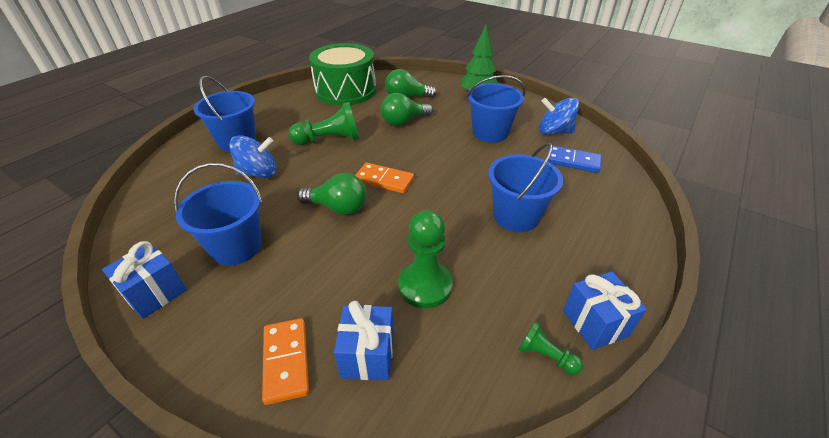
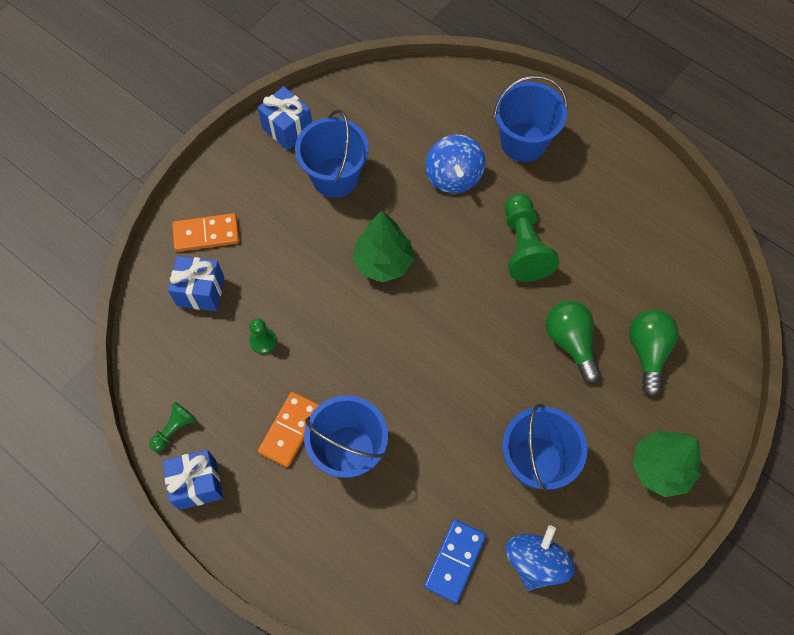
camera: 95 degrees right, 25 degrees up
(338, 208) = (383, 262): green light bulb -> green tree
(345, 91) = (670, 261): green drum -> none
(384, 180) = (430, 311): orange domino -> orange domino (290, 430)
(425, 286) = (263, 341): green pawn -> green pawn, size x0.53

